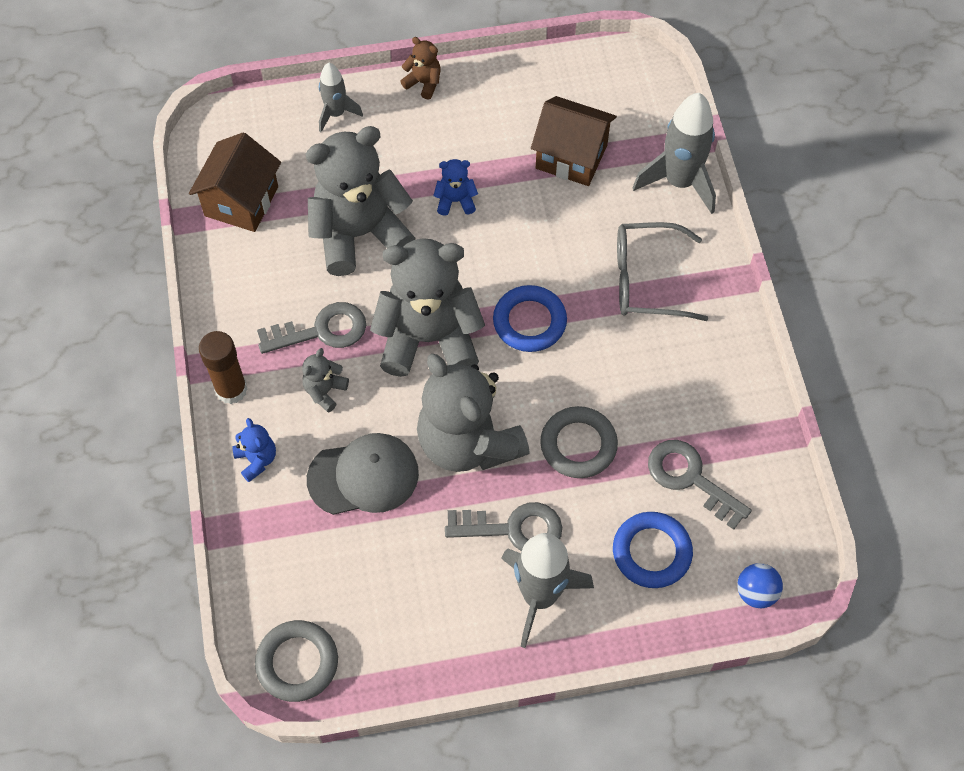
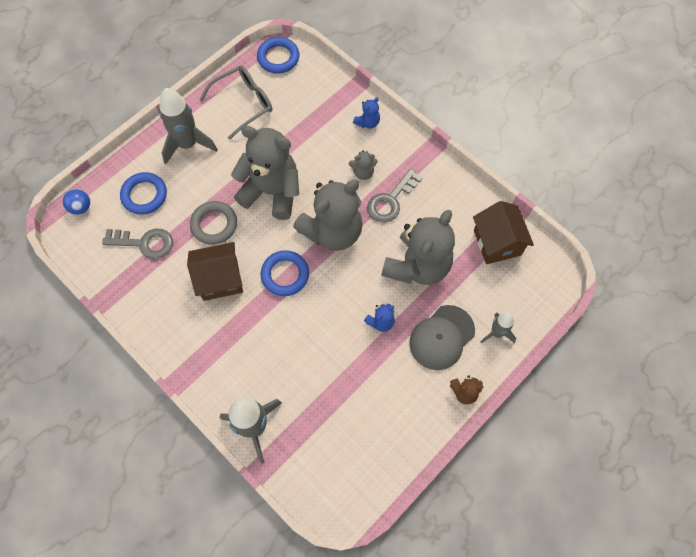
camera: 145 degrees right, 5 degrees up
(231, 389) = (409, 145): brown glue stick -> none
(257, 460) = (367, 122): blue teddy bear -> blue teddy bear turned 75 degrees counterclockwise
(297, 663) = (278, 58): grey ring -> blue ring
(325, 391) = (363, 172): grey teddy bear -> grey teddy bear turned 90 degrees clockwise
(363, 476) = (311, 145): grey cap -> grey cap (442, 337)
(514, 529) = (220, 166): grey key -> none
(571, 156) = (334, 400): brown house -> brown house (220, 279)
(648, 280) = (234, 344): grey glasses -> grey glasses (243, 104)

